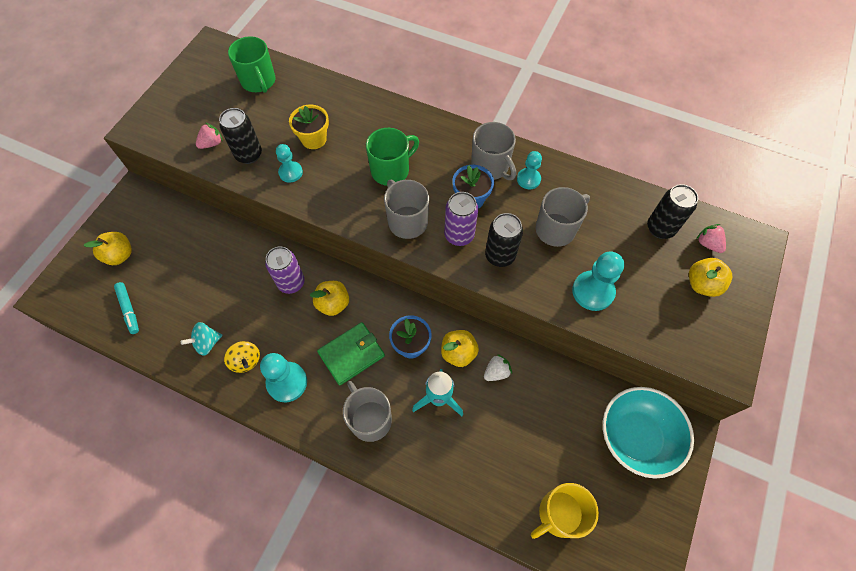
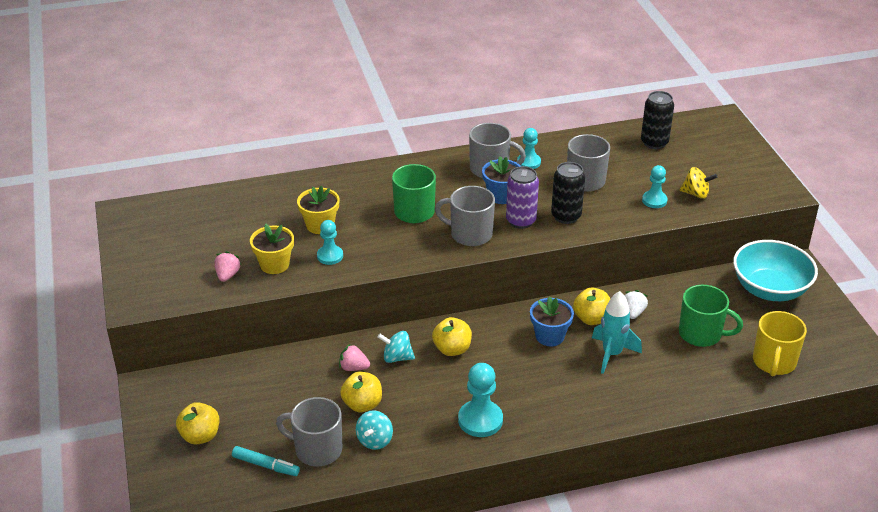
camera: 40 degrees left, 25 degrees down
(246, 361) = (426, 429): yellow spinning top -> yellow spinning top (696, 194)
(249, 155) = (274, 264): black can -> yellow flower pot
(259, 81) = (212, 213): green mug -> green mug (701, 334)
(291, 283) = (397, 357): purple can -> turquoise spinning top
(351, 354) = (510, 370): green wallet -> none
(370, 419) = (576, 399): grey mug -> grey mug (317, 449)
(593, 291) = (654, 200): turquoise pawn -> turquoise pawn, size x0.63
(702, 284) = (717, 158): yellow apple -> yellow apple (362, 404)
(708, 244) = (694, 135): pink strawberry -> pink strawberry (353, 368)

